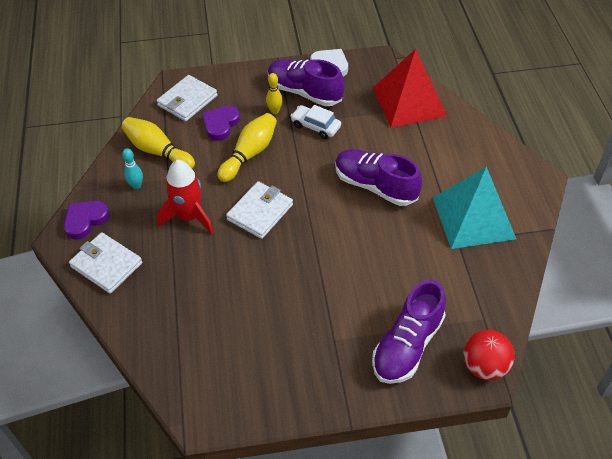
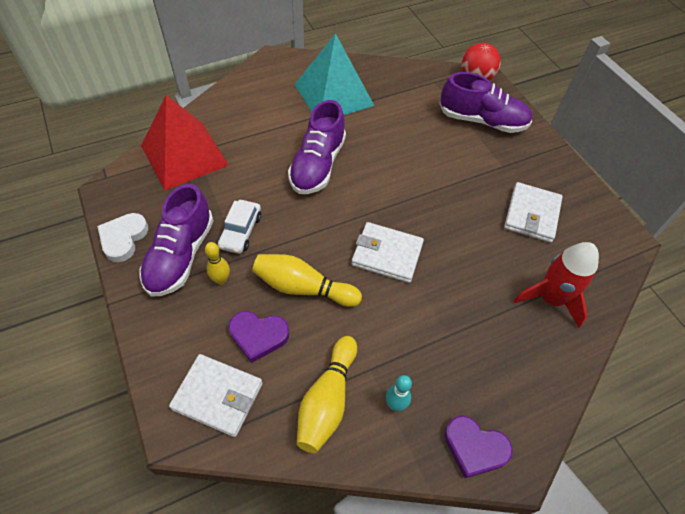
camera: 110 degrees left, 5 degrees up
(106, 265) = (524, 390): white wallet -> white wallet (532, 214)
(189, 217) = (420, 323): red rocket -> red rocket (550, 299)

